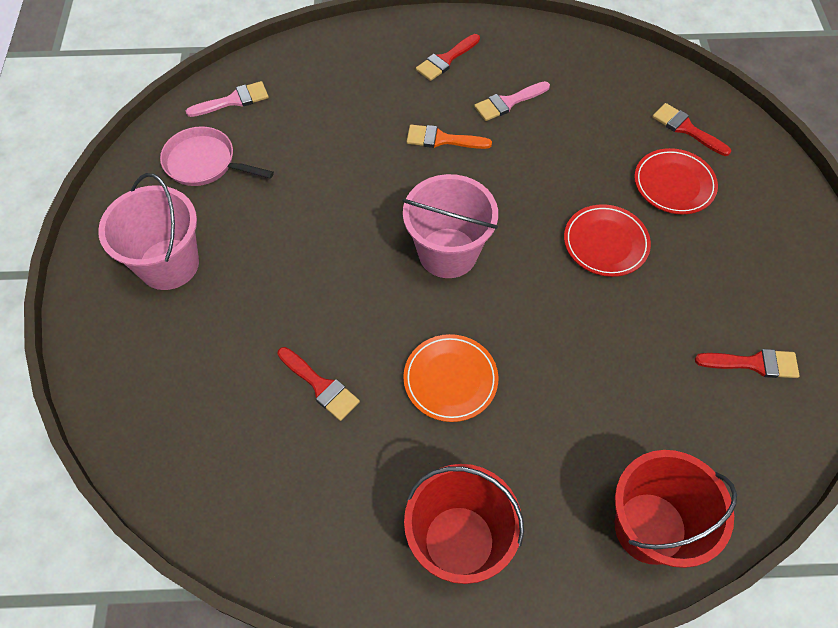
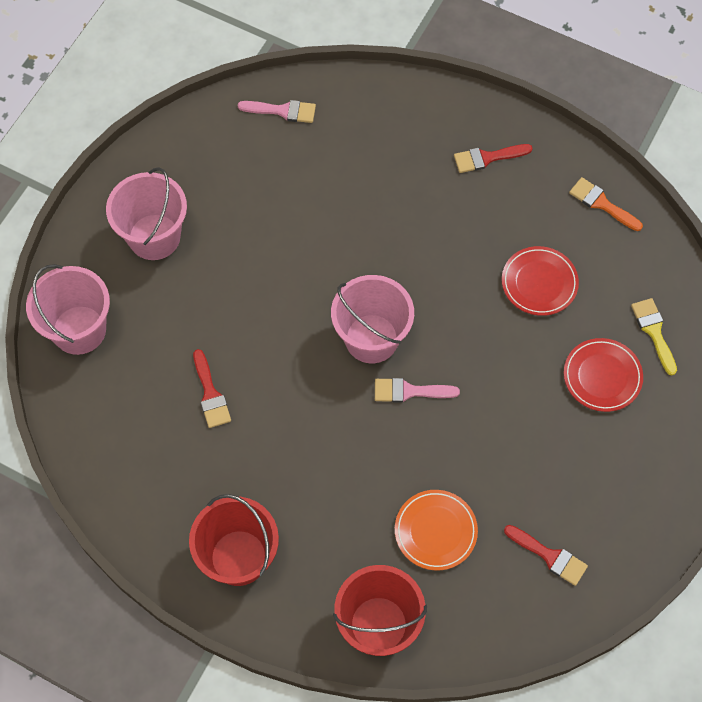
camera: 30 degrees right, 5 degrees up
(136, 394) = (79, 330): none -> pink bucket
(204, 163) = (228, 160): pink pan -> none
(442, 139) = (433, 235): orange brush -> orange brush (601, 203)
(450, 379) = (307, 441): orange plate -> orange plate (435, 531)
(508, 102) = (513, 227): pink brush -> pink brush (409, 391)
(605, 243) = (504, 397): red plate -> red plate (539, 283)
(686, 129) = (653, 331): red brush -> yellow brush

